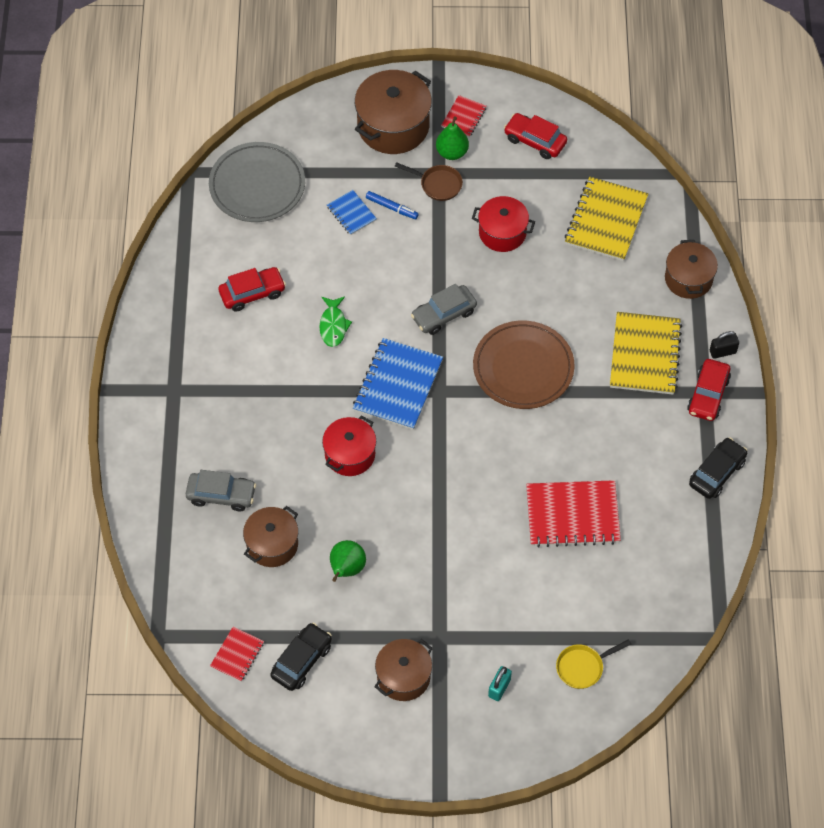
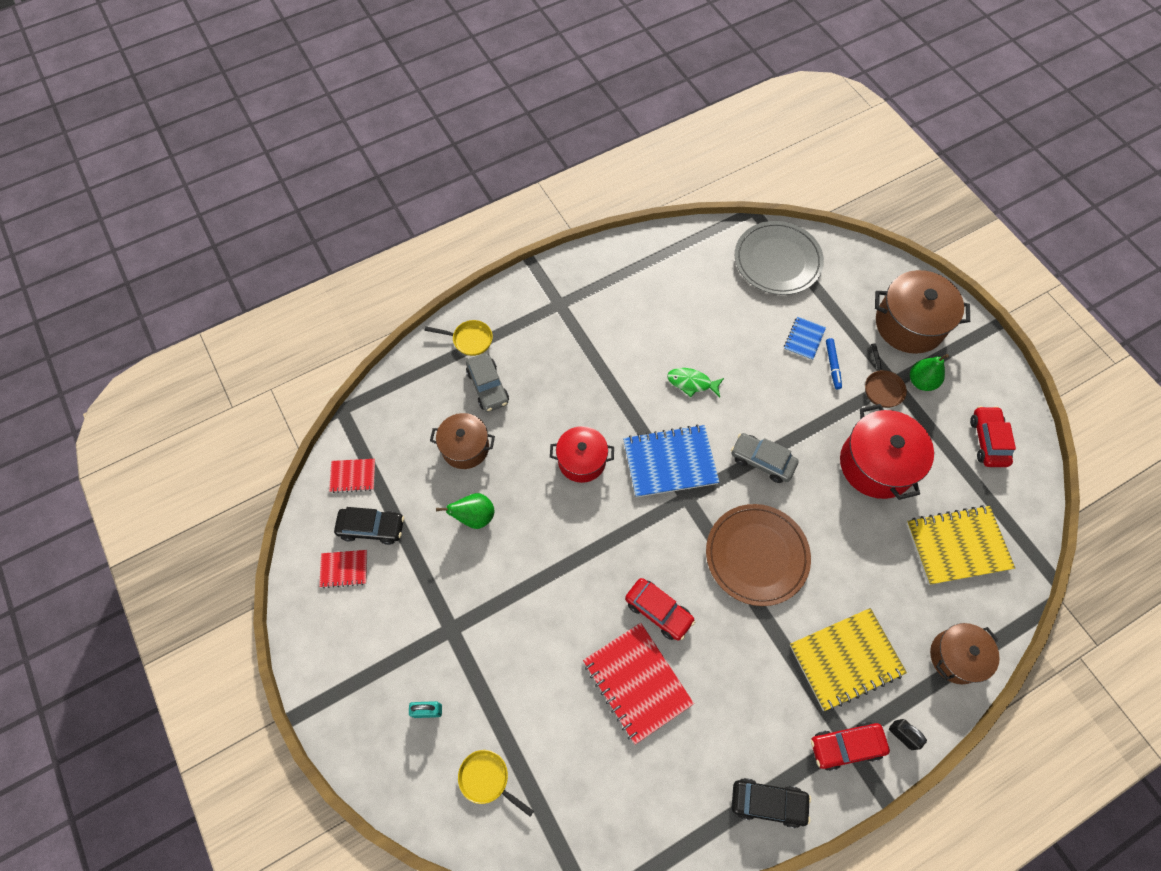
camera: 60 degrees right, 5 degrees up
(158, 486) = (469, 340): none -> yellow pan
(252, 293) = (680, 310): red car -> red car (658, 611)
(333, 326) = (691, 383): green fish -> green fish turned 45 degrees clockwise
(403, 677) = (397, 619): brown pot -> none
(464, 117) = (962, 372): red notebook -> red notebook (344, 569)
(502, 233) = (876, 464): red pot -> red pot, size x1.55

